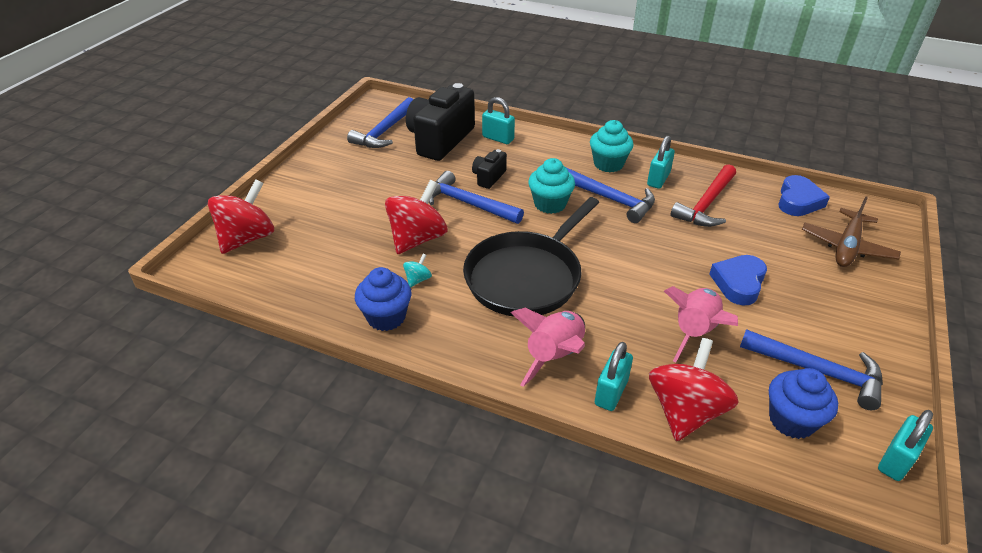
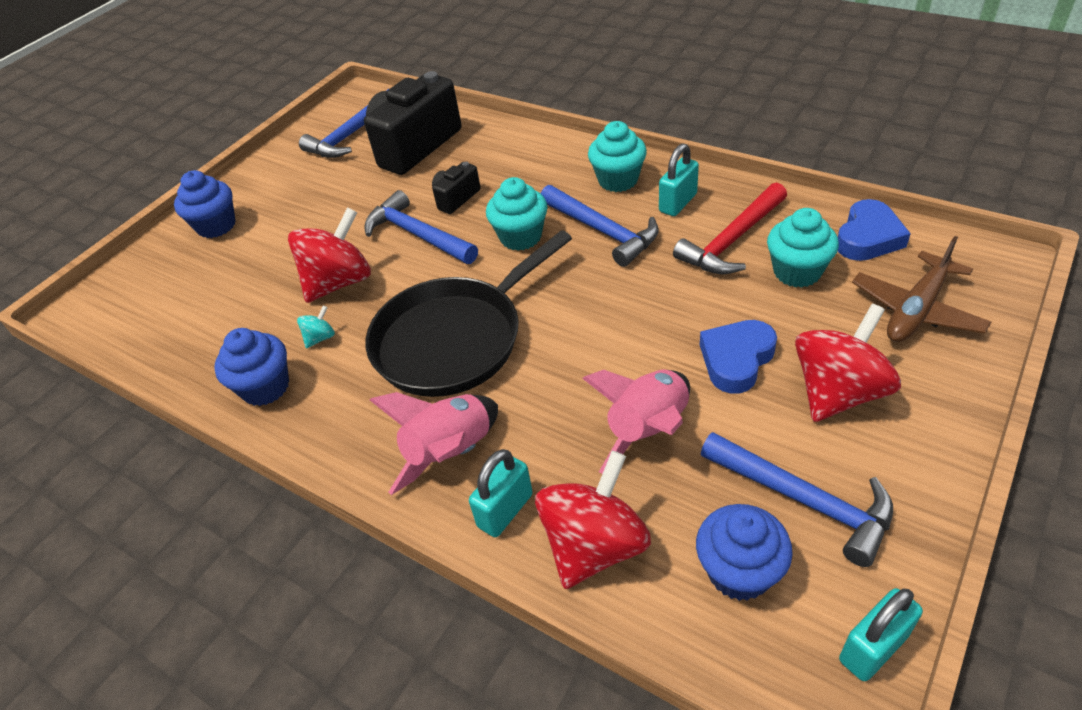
camera: 15 degrees right, 5 degrees up
(247, 238) = (146, 276): red spinning top -> red spinning top (838, 392)
(295, 199) = (216, 226): none -> blue cupcake
(498, 138) = (487, 143): turquoise padlock -> none
(759, 224) = (797, 272): none -> turquoise cupcake

